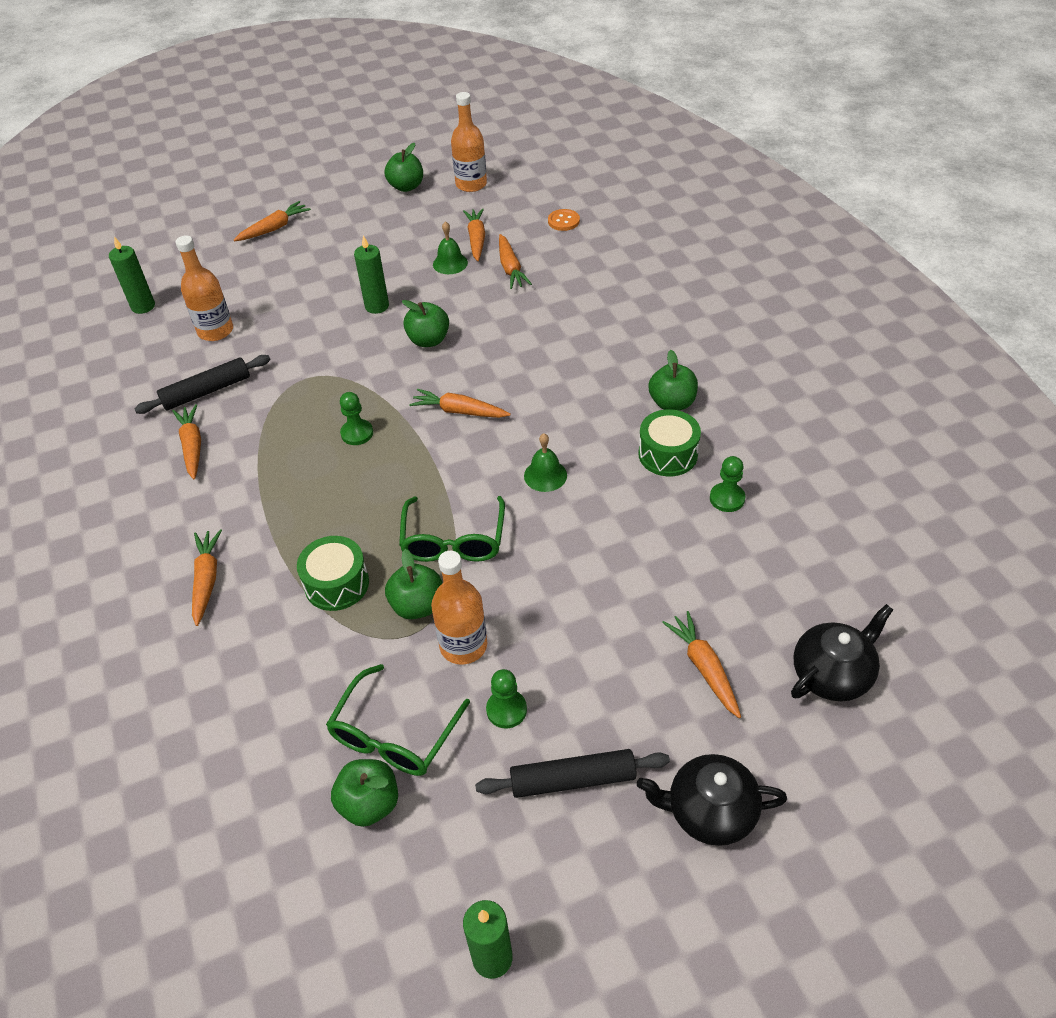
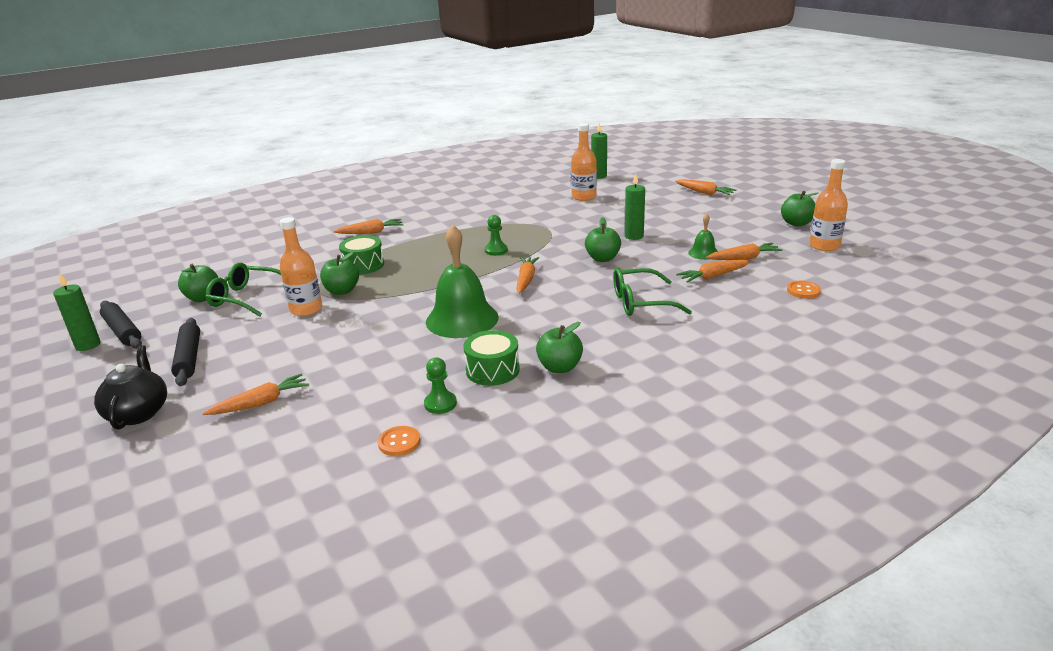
camera: 80 degrees right, 20 degrees down
(192, 446) = (477, 210): orange carrot -> none
(206, 391) = (525, 205): black rolling pin -> black rolling pin (123, 331)
(453, 539) = (398, 294): green glasses -> green glasses (641, 302)
(506, 710) = (251, 329): green pawn -> none
(545, 475) = (462, 319): green bell -> green bell, size x2.11
(792, 532) = (399, 442): none -> orange button
(832, 674) = (234, 469): black teapot -> none

